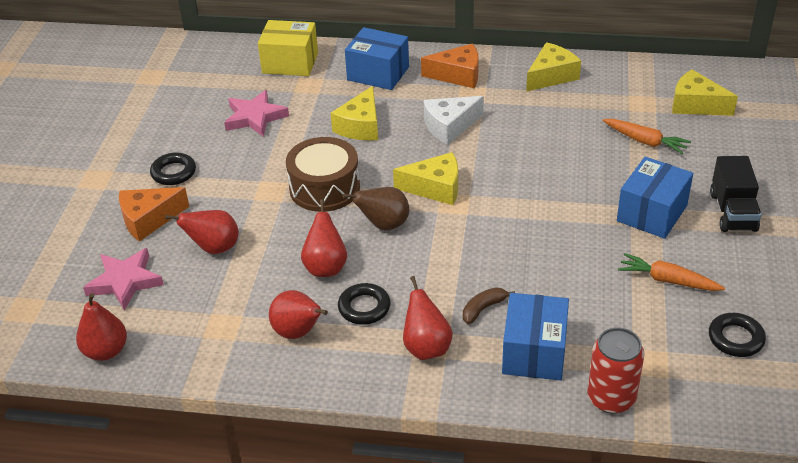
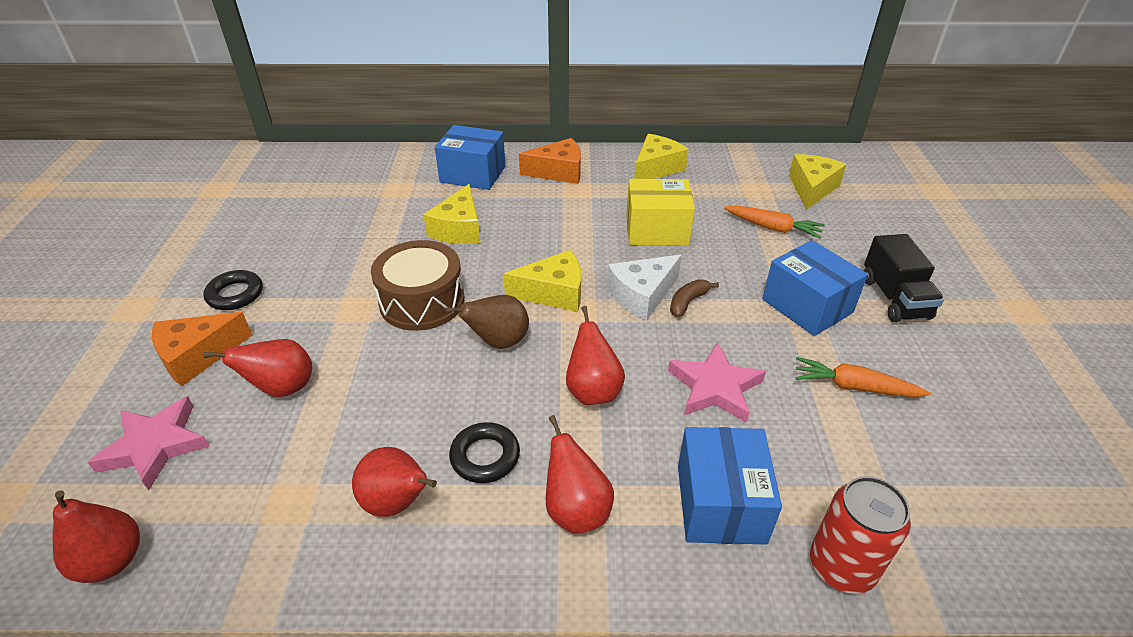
camera: 10 degrees left, 0 degrees up
(255, 117) = (336, 226): pink star -> pink star (715, 387)
(290, 63) = (376, 168): yellow box -> yellow box (657, 230)
(325, 267) = (430, 403): red pear -> red pear (593, 391)
(450, 126) = (559, 224): white cheese -> white cheese (642, 295)
(483, 308) = (641, 444): brown banana -> brown banana (688, 302)
(652, 213) = (807, 306): blue box -> blue box turned 60 degrees counterclockwise
(696, 105) = (811, 188): yellow cheese -> yellow cheese turned 90 degrees clockwise
(735, 338) = (964, 459): black ring -> none

